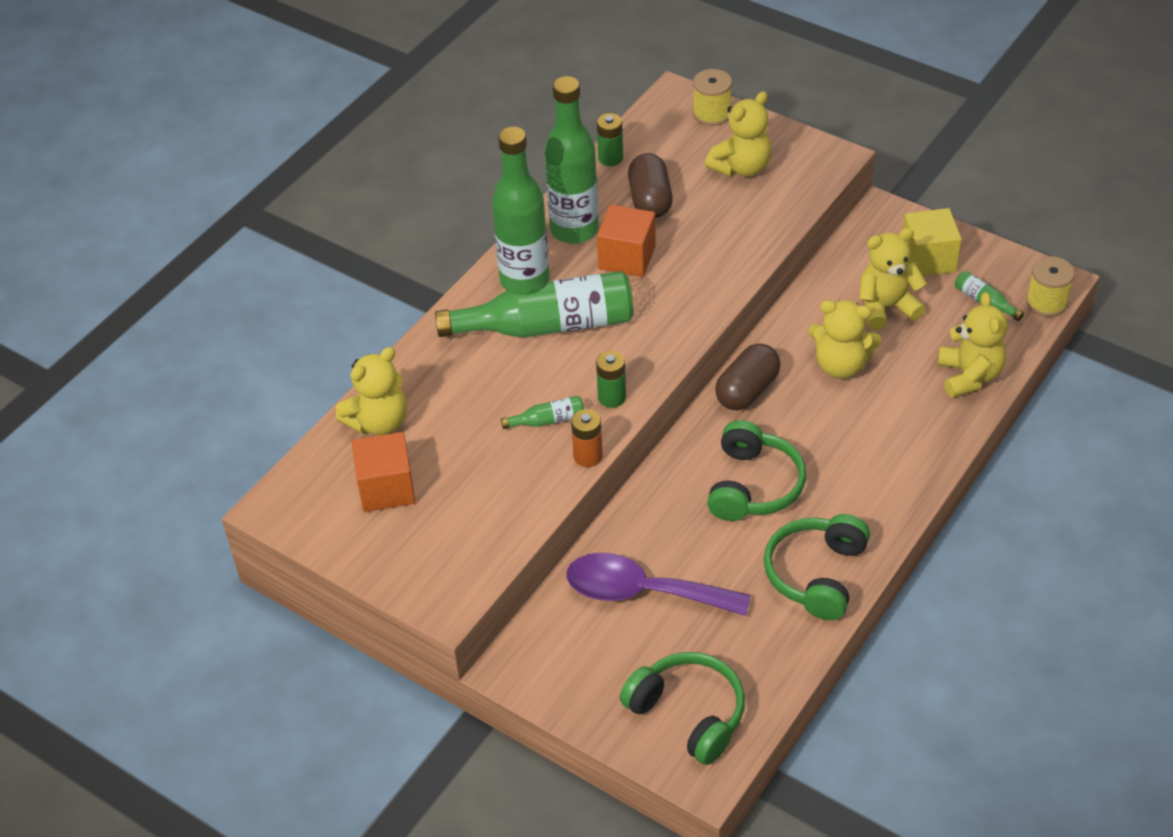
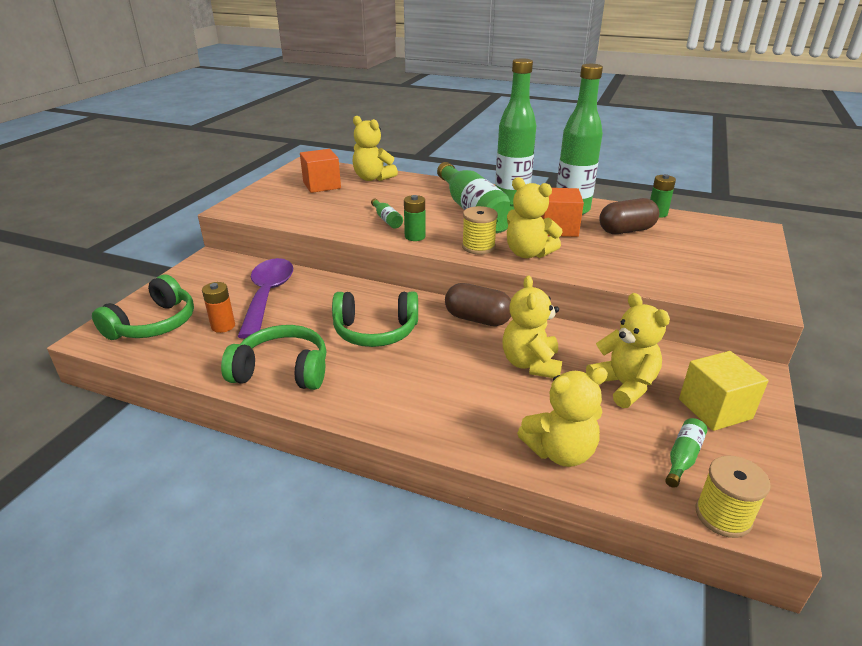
camera: 75 degrees right, 15 degrees down
(588, 456) = (357, 234): orange battery -> orange battery (223, 326)
(712, 114) = (753, 244): yellow spool -> yellow spool (478, 247)
(741, 167) = (702, 261): yellow teddy bear -> yellow teddy bear (528, 253)

